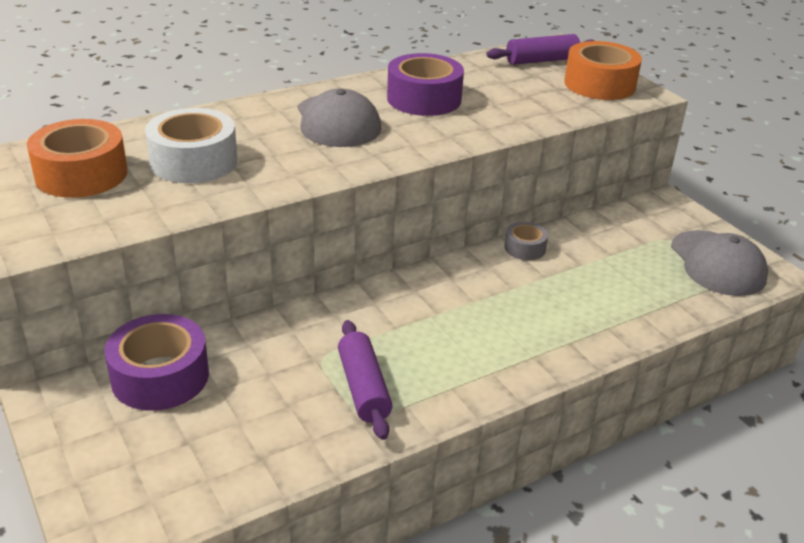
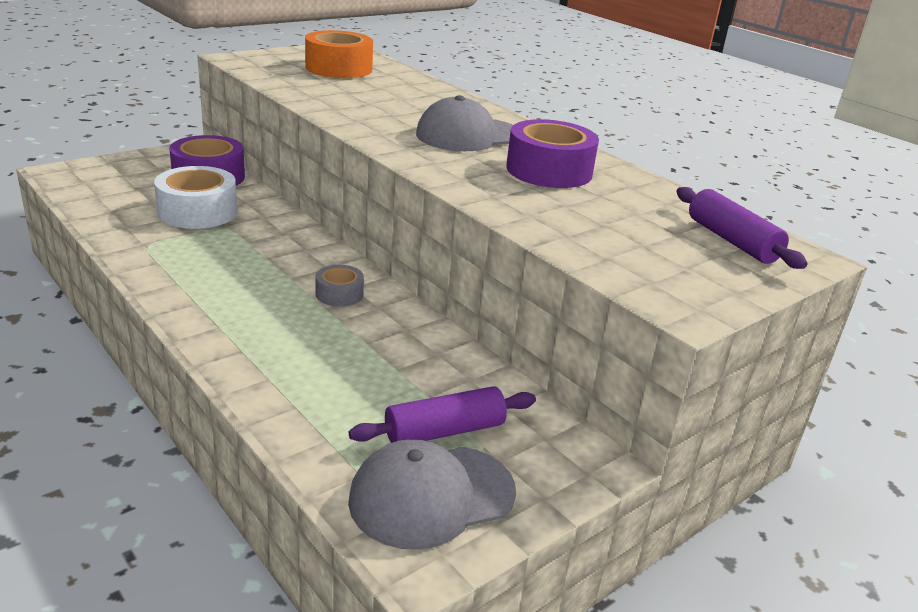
camera: 80 degrees right, 5 degrees down
(194, 161) = (369, 93): white tape -> white tape (198, 212)
(364, 388) = (183, 244): purple rolling pin -> purple rolling pin (444, 431)
(525, 248) = (423, 331): grey tape -> grey tape (339, 294)
(599, 84) = (687, 276): orange tape -> none

